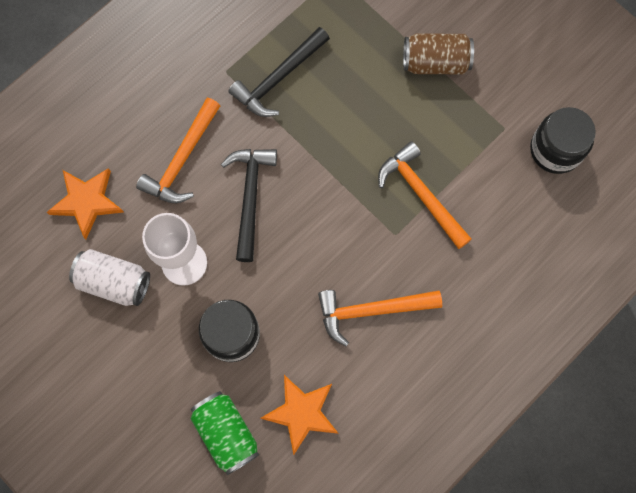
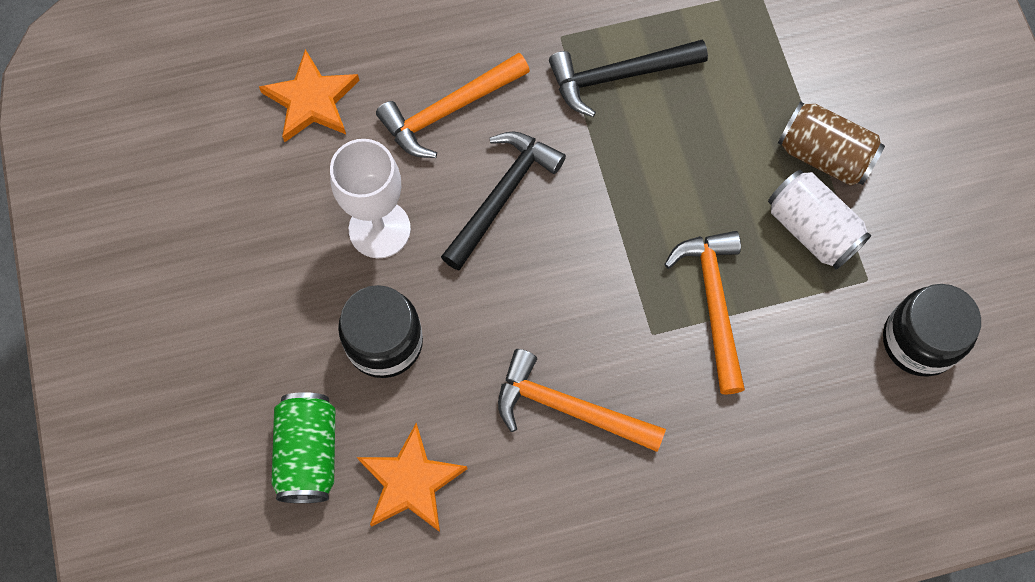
camera: 30 degrees right, 5 degrees down
(114, 282) = (287, 207): white can -> white can (812, 229)

